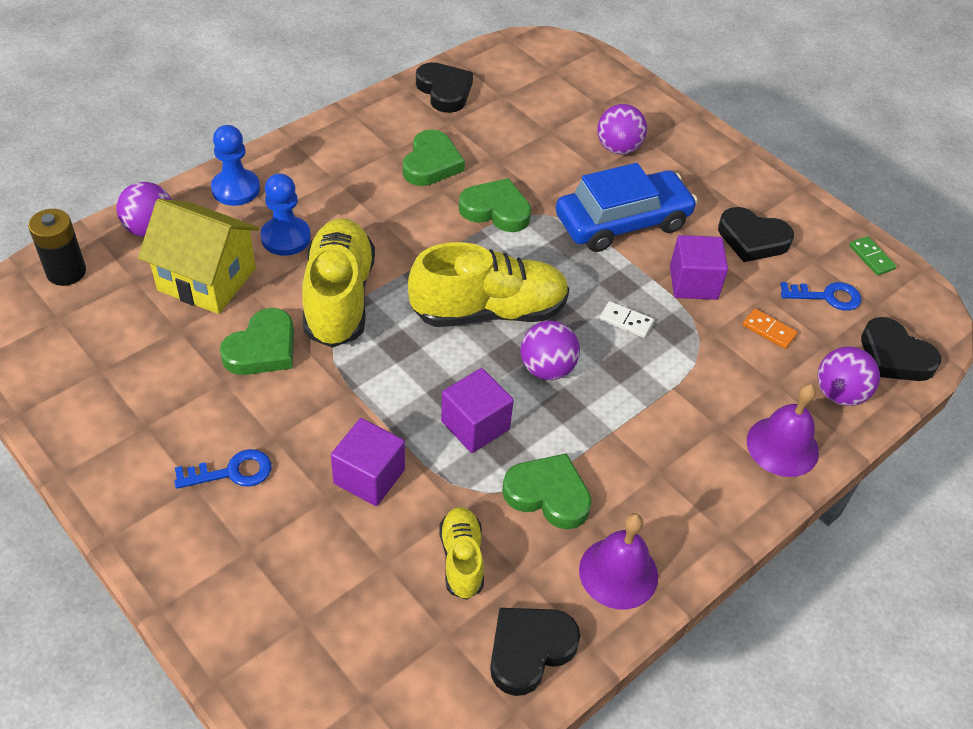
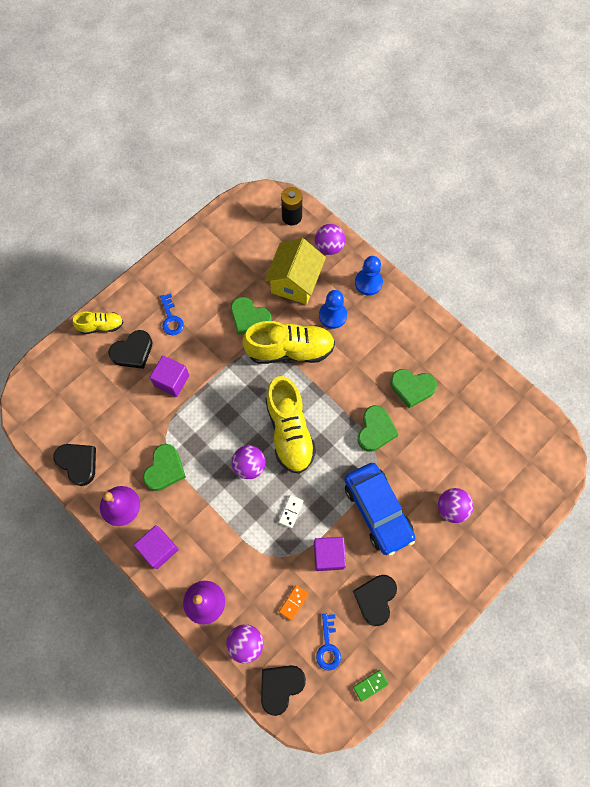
camera: 90 degrees right, 20 degrees up
(444, 91) = (487, 389): black heart -> black heart (133, 352)
(461, 559) = (126, 429): yellow shoe -> yellow shoe (101, 326)
(475, 425) = (207, 429): purple cube -> purple cube (159, 549)

